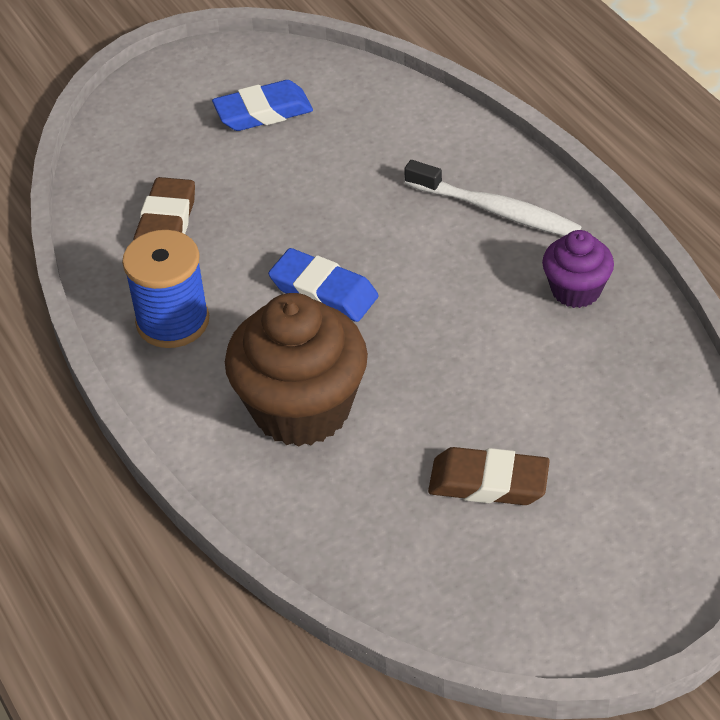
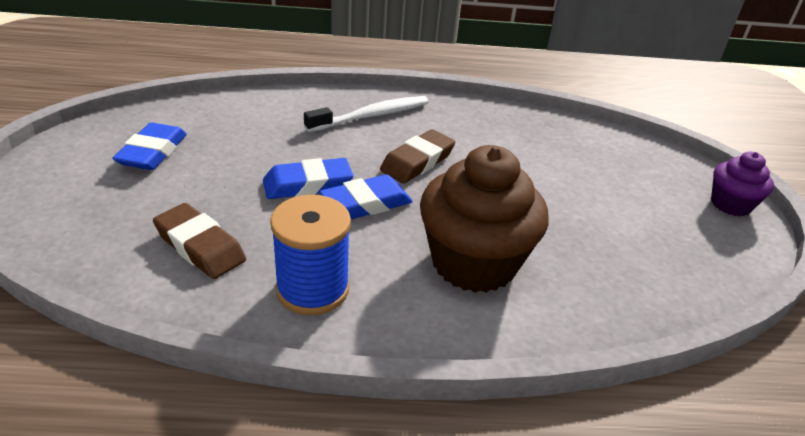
camera: 65 degrees left, 10 degrees down
(314, 236) = (308, 184): none -> blue eraser
(488, 483) = (603, 214): brown eraser -> brown eraser (417, 162)
(576, 290) = (466, 121): purple cupcake -> purple cupcake (730, 204)

